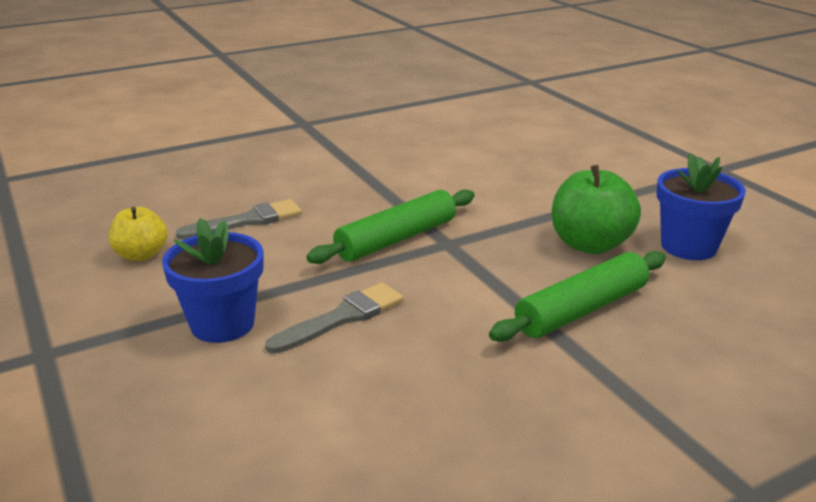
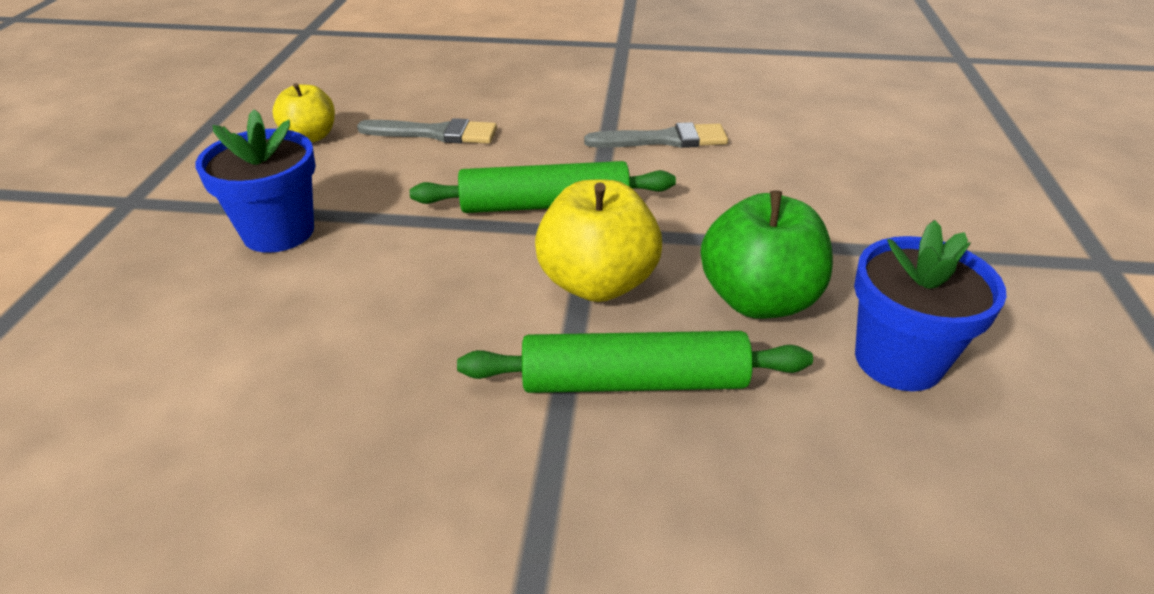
camera: 35 degrees right, 10 degrees up
(342, 317) = (379, 272): grey brush -> grey brush (664, 140)
(492, 270) = (597, 283): none -> yellow apple

